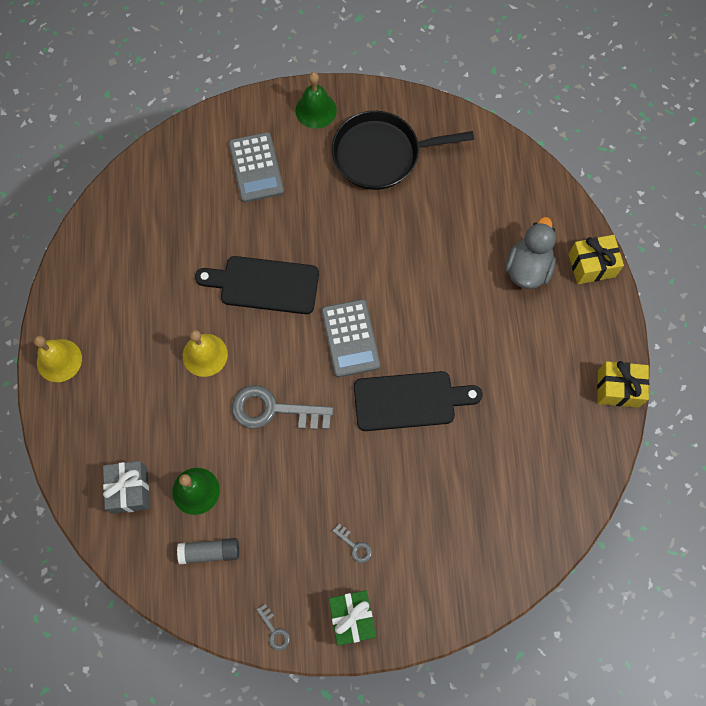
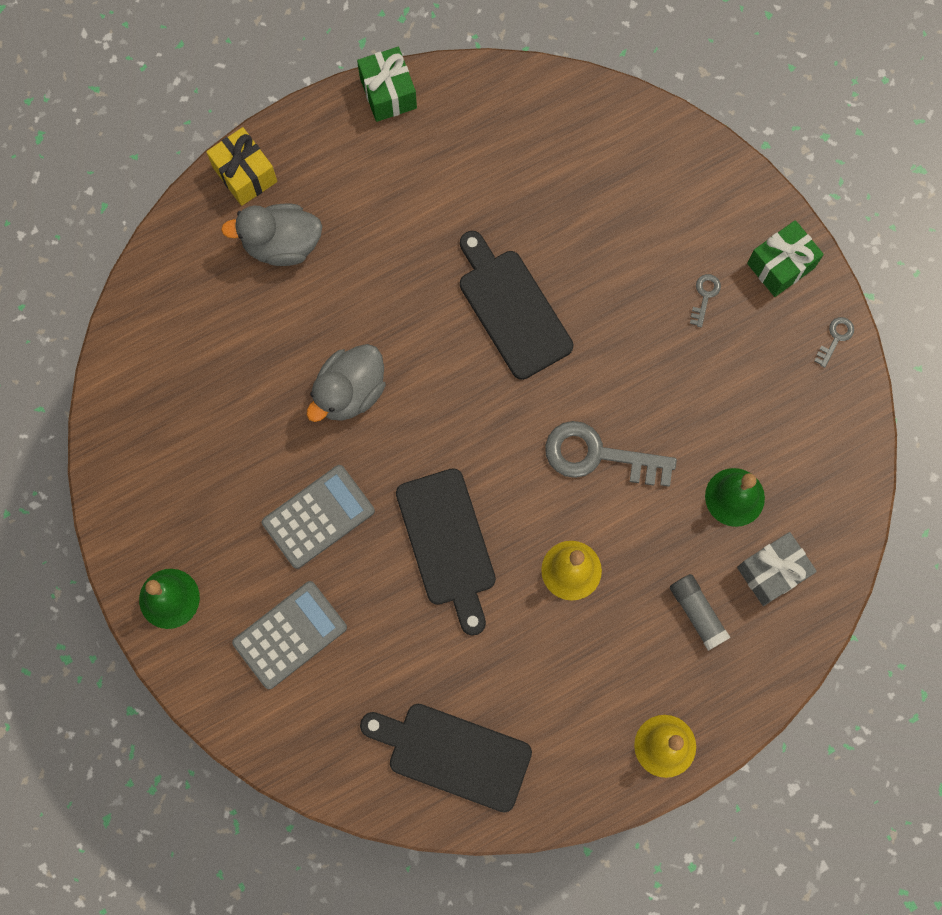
camera: 115 degrees left, 5 degrees up
(129, 230) = (453, 755): none -> black cutting board
(210, 552) = (792, 446): grey glue stick -> grey glue stick (697, 613)
(273, 410) = (598, 456): grey key -> grey key turned 120 degrees clockwise
(350, 338) = (468, 409): grey calculator -> grey calculator (318, 517)
(381, 154) = (200, 484): black pan -> none
(399, 268) = (349, 392): none -> grey duck
(618, 388) = (388, 93): yellow gift -> green gift

